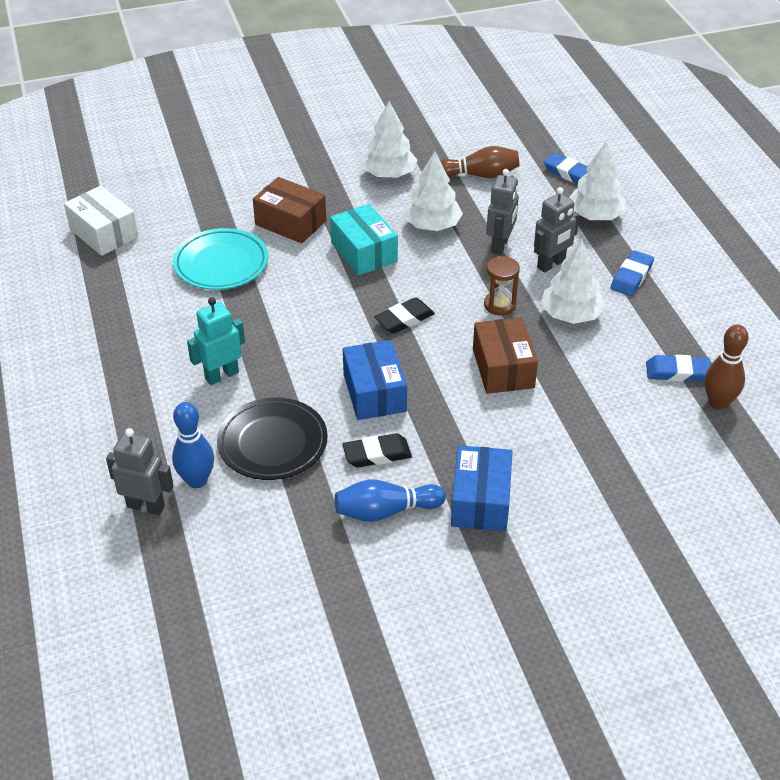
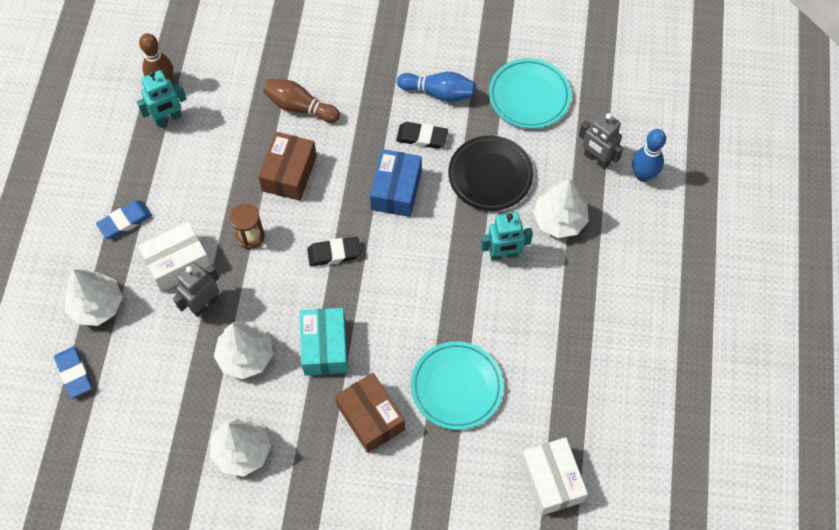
camera: 155 degrees left, 20 degrees up
(197, 480) = (555, 166): blue bowling pin -> blue bowling pin (643, 175)
(264, 550) = (529, 96): none -> turquoise plate
(480, 175) = (158, 409): brown bowling pin -> brown bowling pin (300, 107)
(480, 501) = (373, 76): blue box -> none
(551, 264) = (178, 263): grey robot -> white box
(571, 315) = (203, 202): white tree -> white tree (559, 219)
(677, 372) = (168, 118): blue eraser -> turquoise robot

